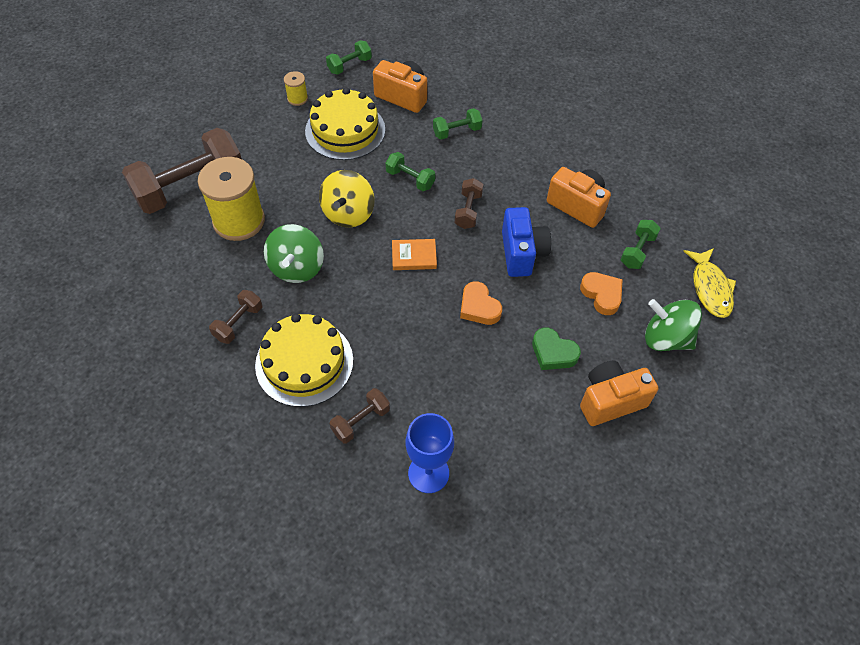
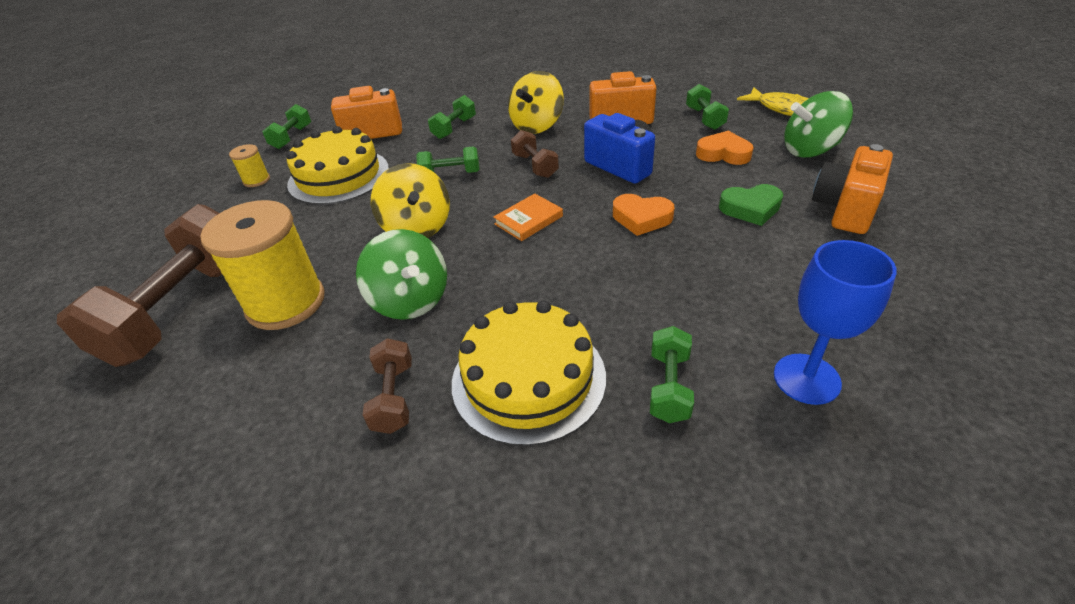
camera: 35 degrees left, 15 degrees down
(361, 421) = (669, 386): brown dumbbell -> green dumbbell
(513, 170) = (537, 126): none -> yellow spinning top

